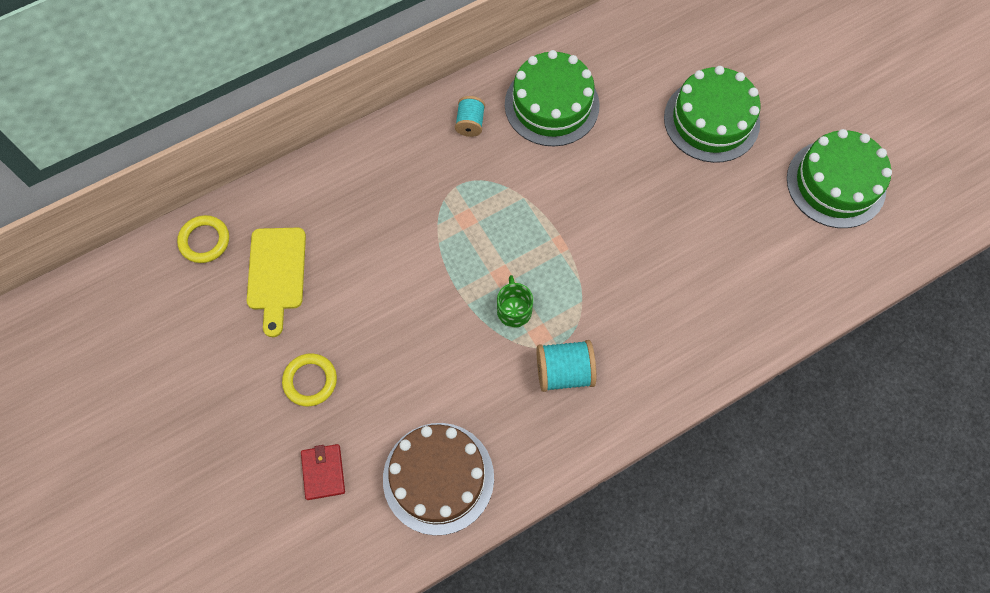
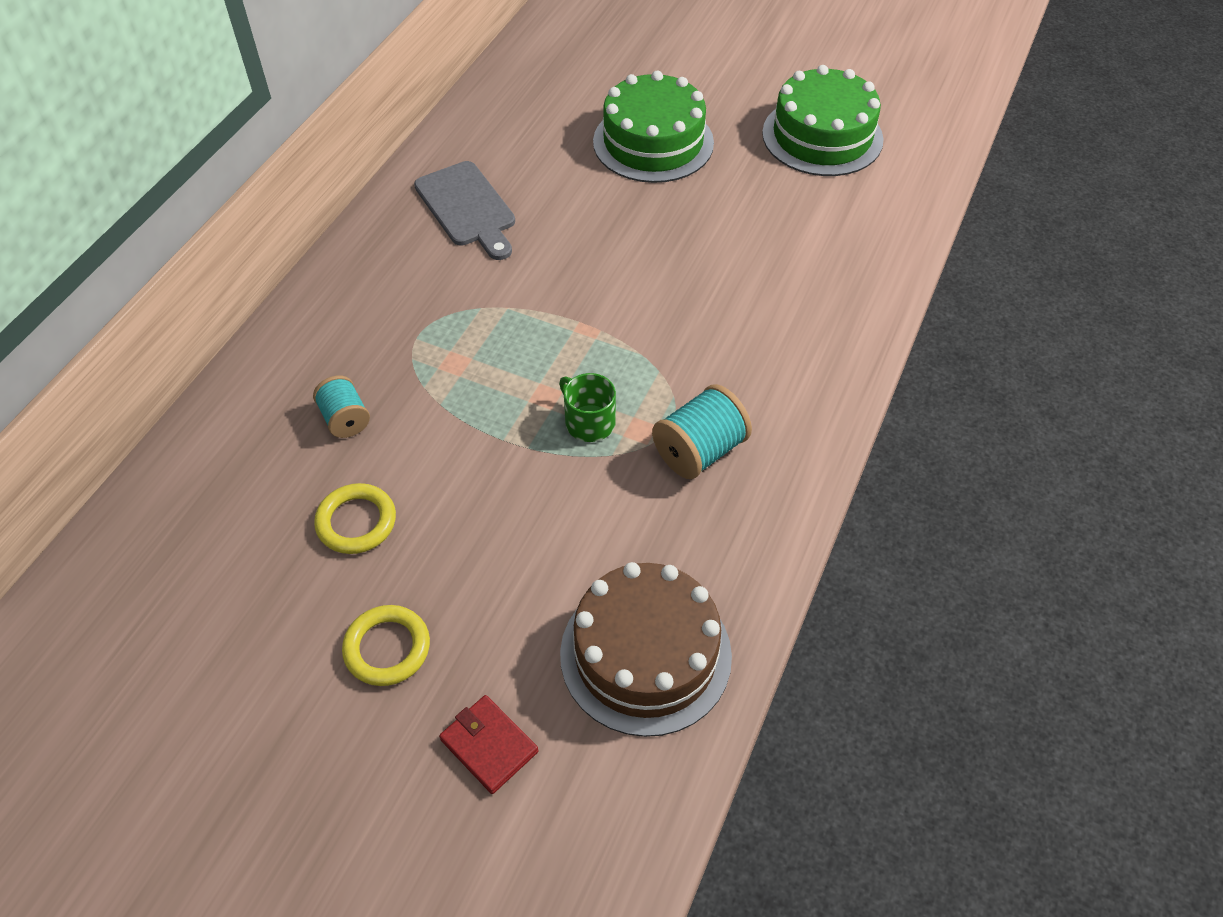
camera: 35 degrees left, 15 degrees down
(204, 241) = (109, 572): yellow ring -> yellow ring (356, 522)
(277, 274) = (246, 552): yellow cutting board -> none
(470, 123) = (384, 269): turquoise spool -> turquoise spool (345, 419)
(551, 105) = (467, 208): green cake -> grey cutting board

